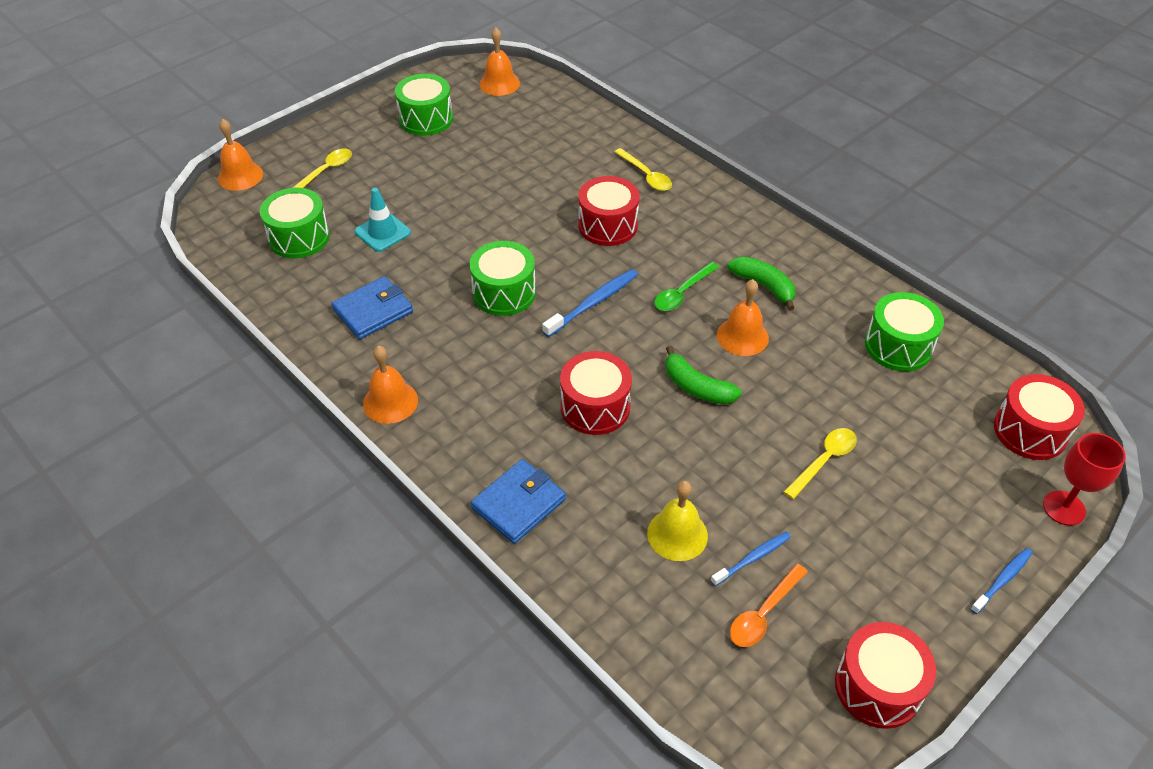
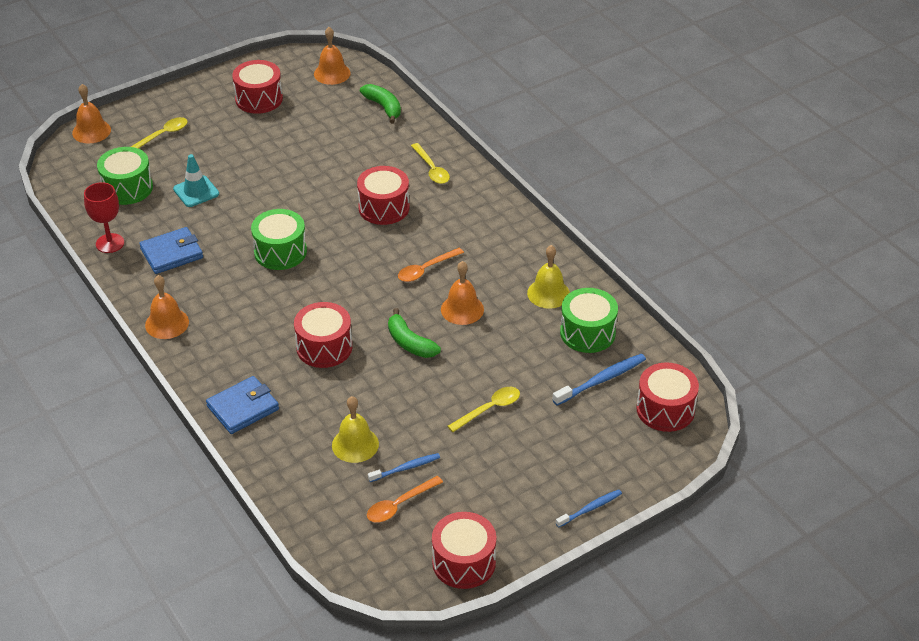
camera: 10 degrees right, 5 degrees down
(426, 119) = (259, 99): green drum -> red drum
(593, 303) = (349, 269): blue toothbrush -> blue toothbrush (601, 380)
(682, 293) = (426, 269): green spoon -> orange spoon
(764, 285) = (496, 272): green banana -> green banana (383, 107)
(833, 304) = (548, 293): none -> yellow bell
(1064, 508) = (664, 467): red goblet -> red goblet (110, 243)

